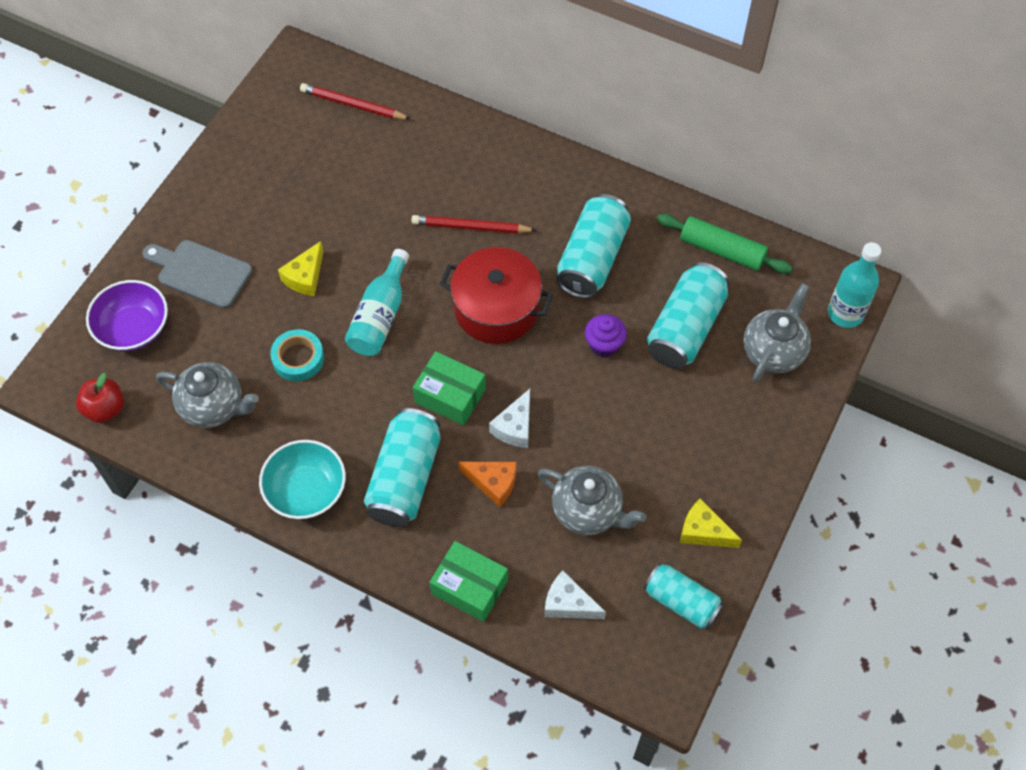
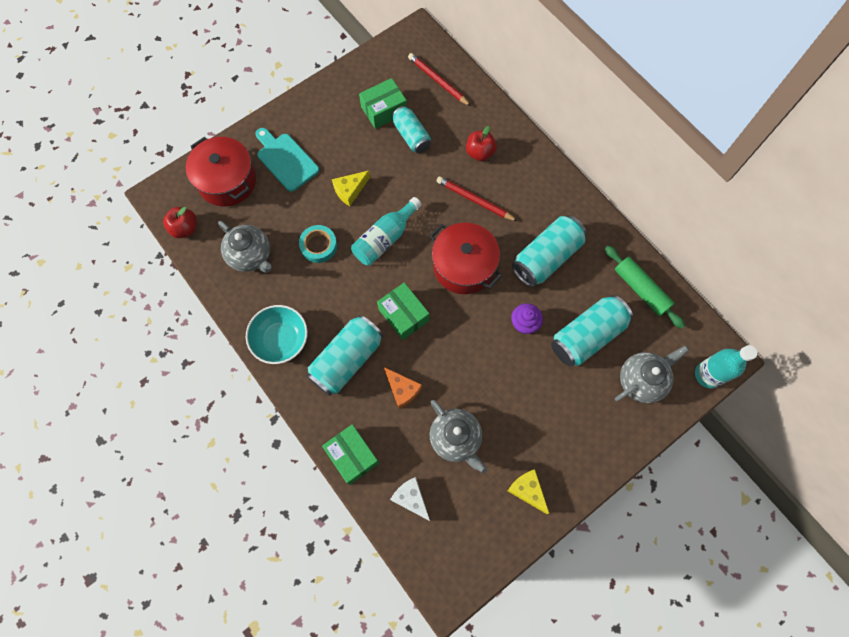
camera: 25 degrees right, 10 degrees up
(133, 328) = (227, 181): purple bowl -> red pot
(200, 273) = (286, 160): grey cutting board -> turquoise cutting board
(300, 164) = (384, 110): none -> green box
(449, 170) = (479, 153): none -> red apple
(515, 427) = (436, 356): white cheese -> none
(681, 602) = (488, 534): turquoise can -> turquoise can (411, 136)

